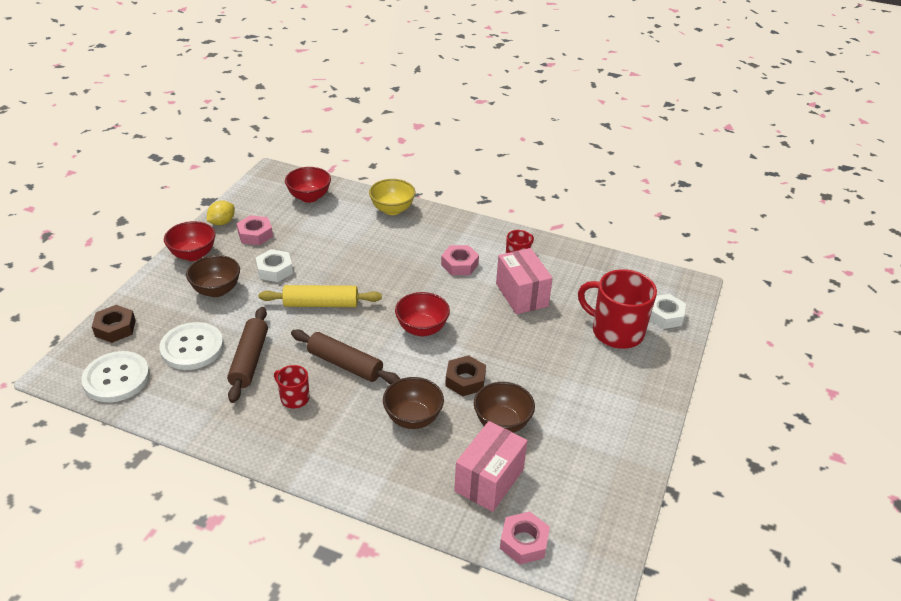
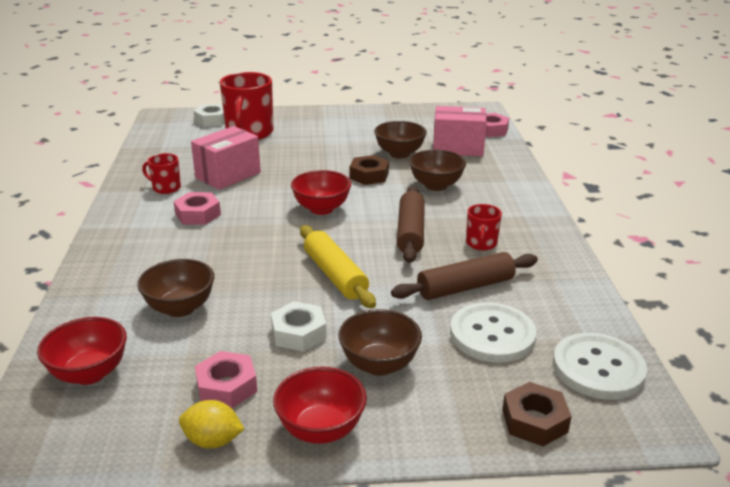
camera: 115 degrees left, 10 degrees down
(341, 234) = (180, 308): none -> brown bowl
(392, 209) = (97, 287): yellow bowl -> none

